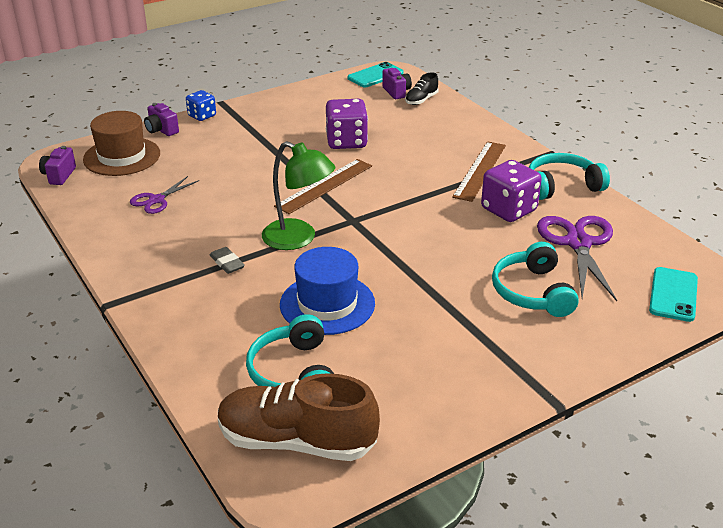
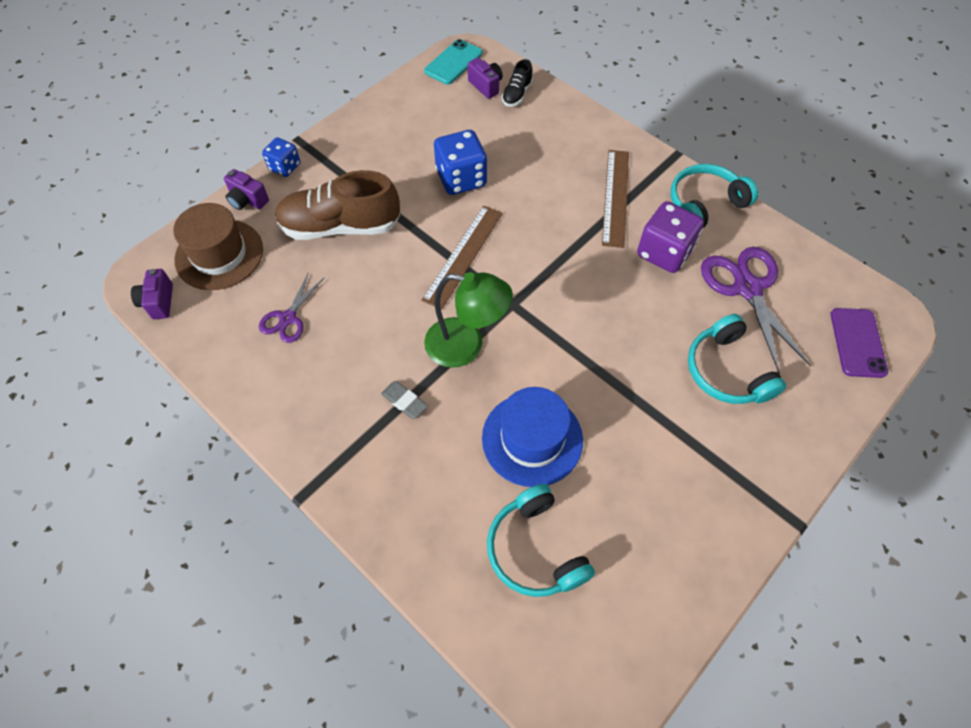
camera: 15 degrees left, 25 degrees up
(296, 441) = (574, 647): brown shoe -> brown shoe (340, 226)
(346, 142) = (461, 179): purple dice -> blue dice
(673, 294) = (857, 342): turquoise phone -> purple phone

